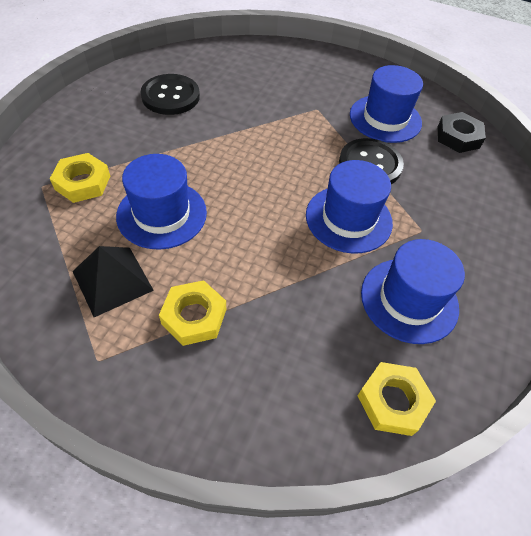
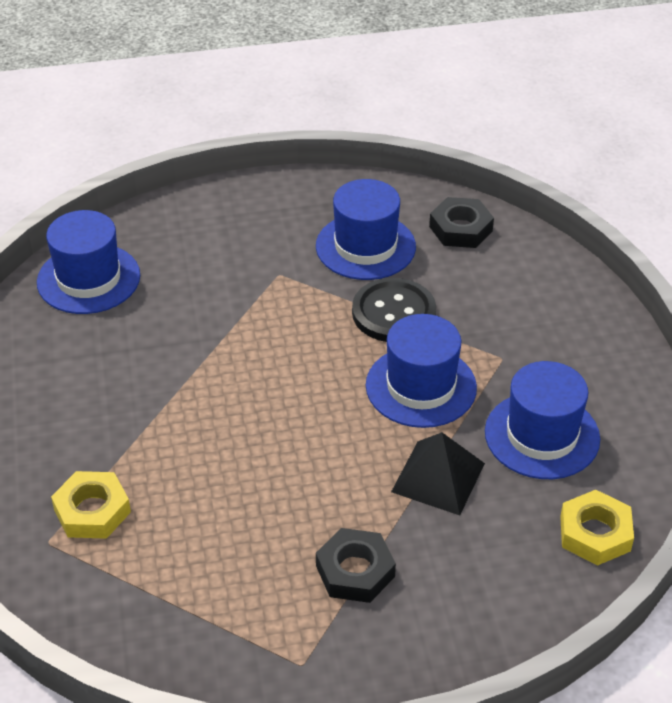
camera: 30 degrees left, 10 degrees down
(112, 280) = (238, 588): black pyramid -> black pyramid (438, 477)
(162, 214) = (220, 493): blue hat -> blue hat (88, 279)
(170, 96) = (86, 350): black button -> none
(194, 316) = (355, 571): yellow nut -> black nut

